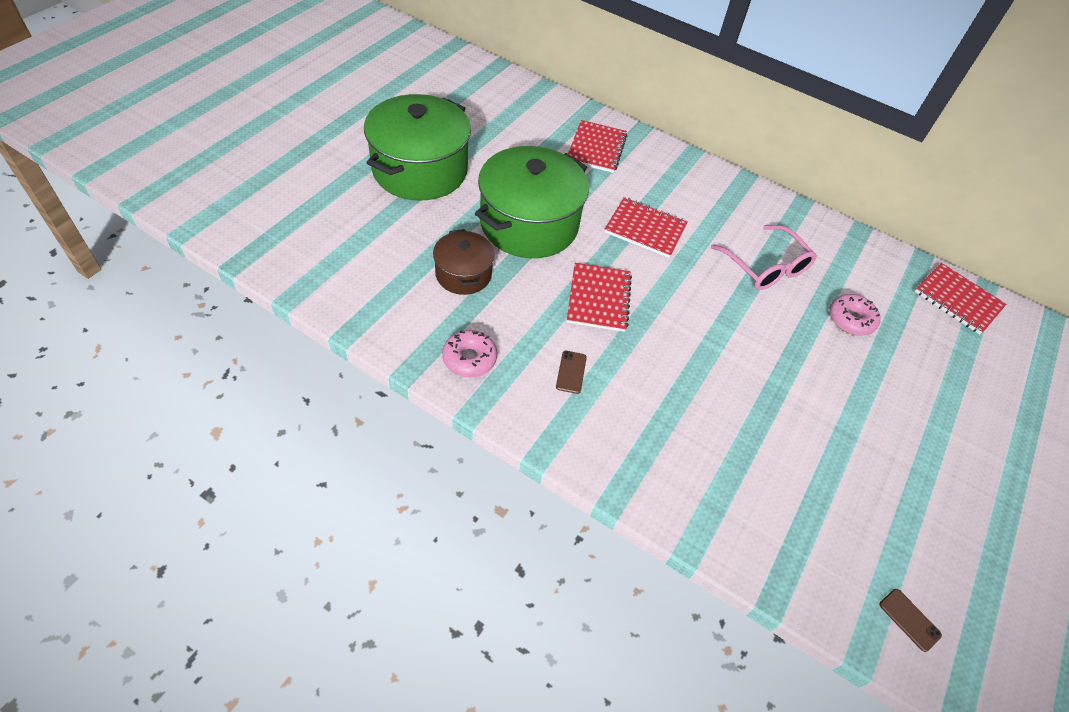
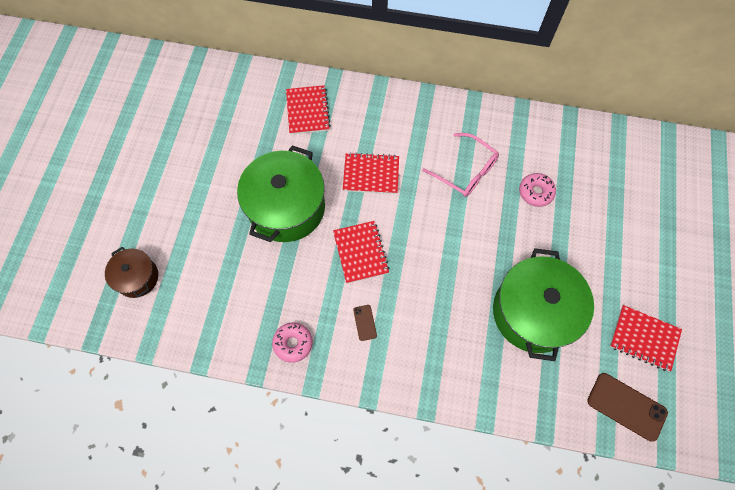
camera: 15 degrees left, 15 degrees up
(420, 170) = (185, 192): green pot -> green pot (533, 312)
(463, 274) = (259, 274): brown pot -> brown pot (137, 277)
(909, 619) = (626, 406): brown phone -> brown phone, size x1.99
(957, 300) = (602, 142): red notebook -> red notebook (644, 338)

